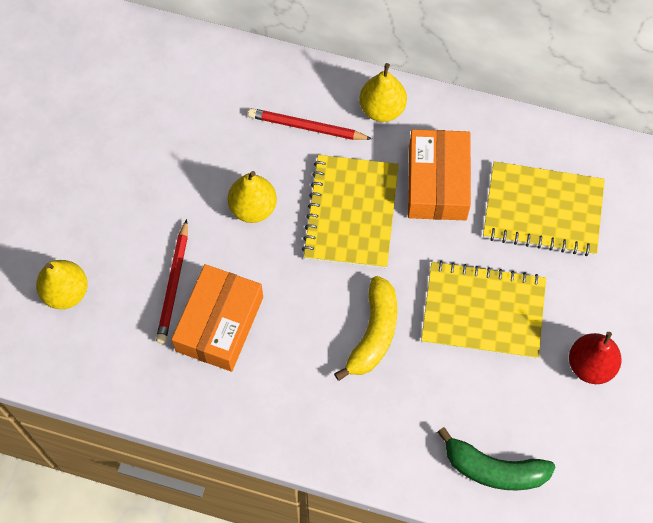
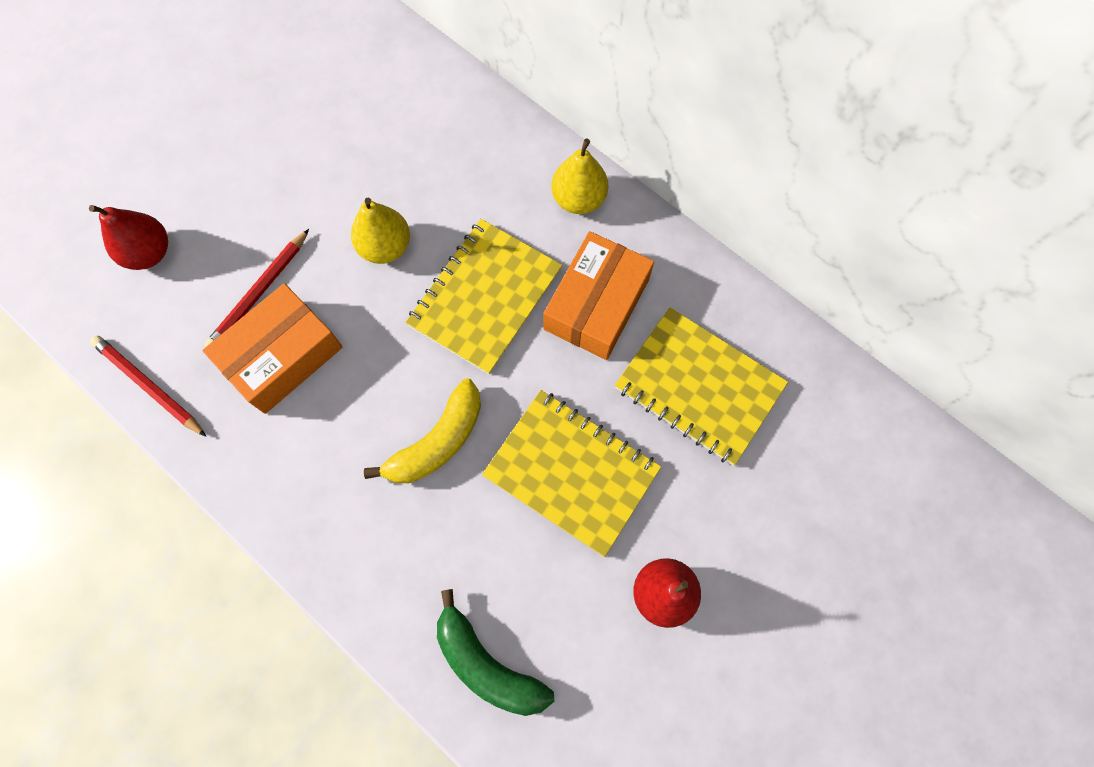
camera: 25 degrees right, 5 degrees up
(66, 292) = (149, 253): yellow pear -> red pear
(306, 127) = (488, 185): red pencil -> red pencil (149, 386)

